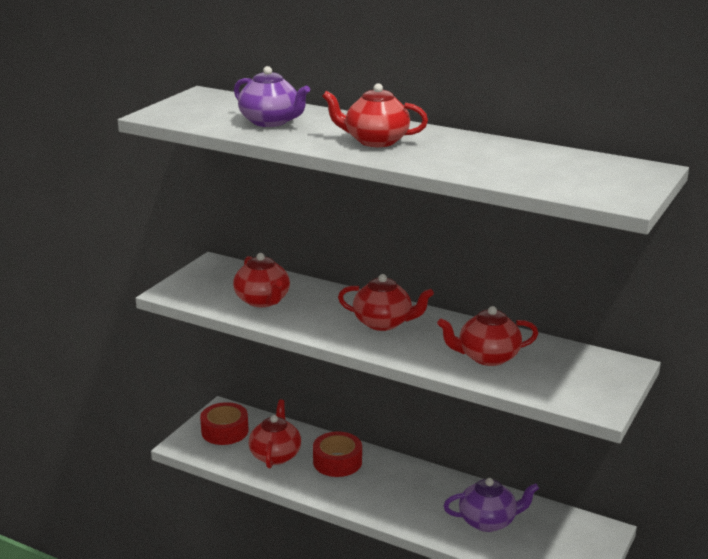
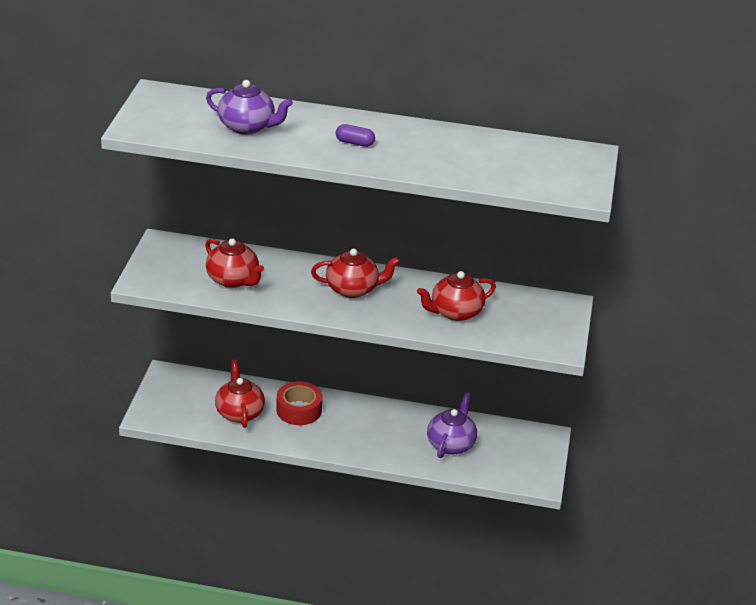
camera: 20 degrees left, 10 degrees up
(225, 431) = (180, 396): red tape -> none
(375, 141) = (355, 143): red teapot -> purple capsule
(488, 521) = (451, 444): purple teapot -> purple teapot turned 45 degrees counterclockwise

